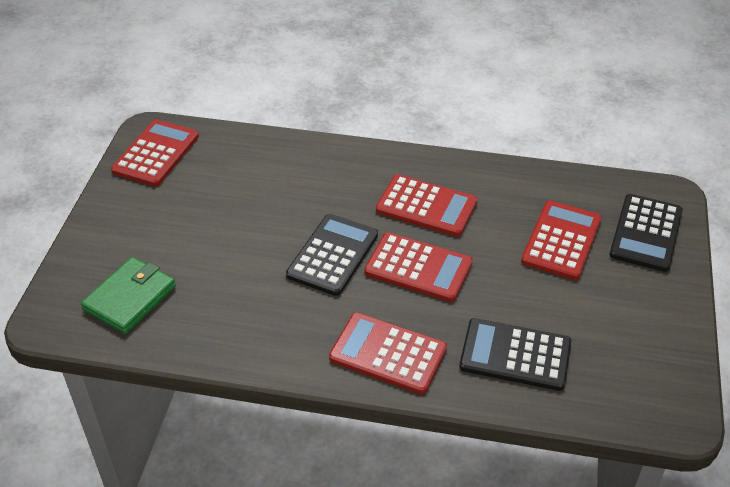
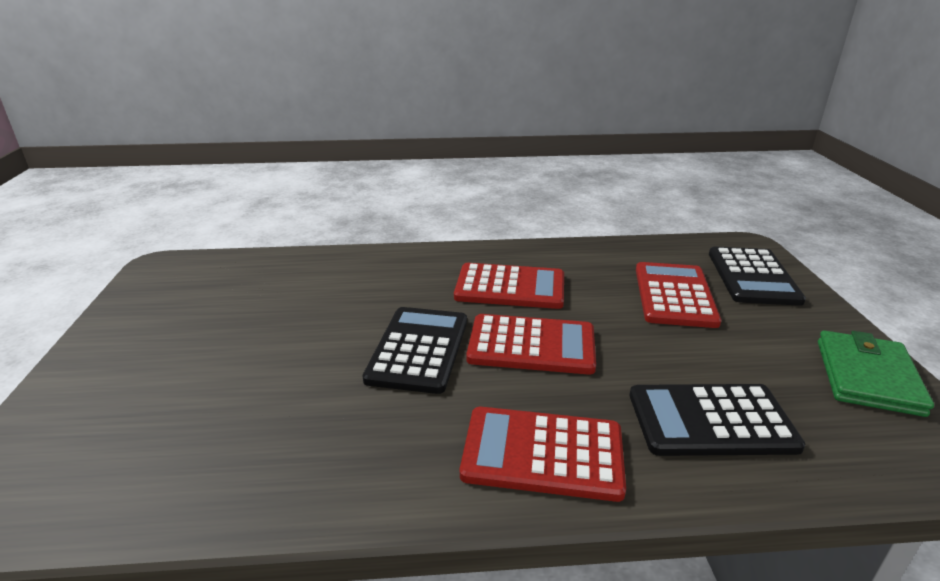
camera: 15 degrees left, 15 degrees down
(130, 298) = (124, 452): green wallet -> green wallet (867, 377)
(156, 153) = (169, 284): red calculator -> none

